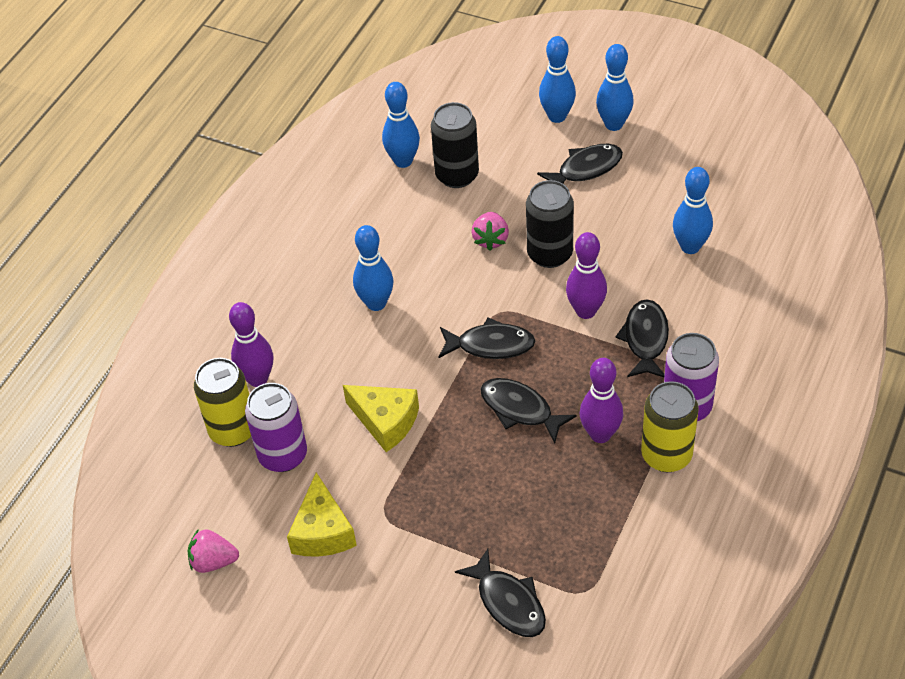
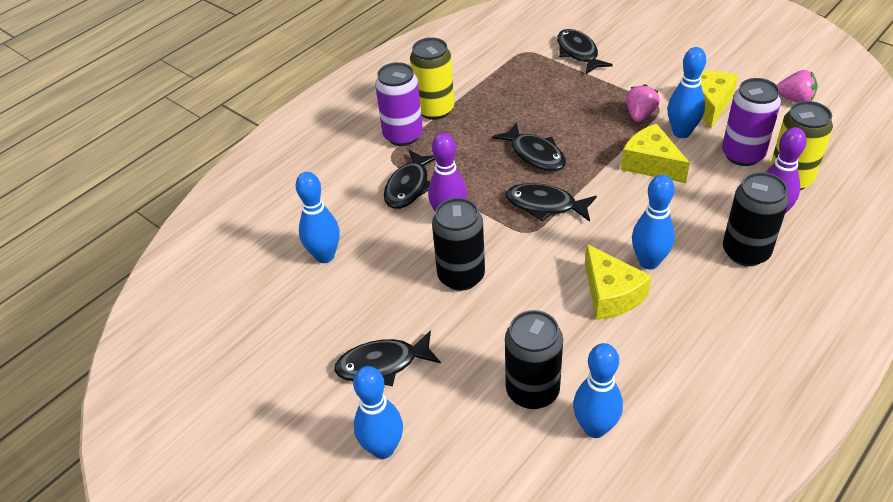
camera: 165 degrees left, 5 degrees down
(284, 332) = (745, 252): none -> black can
(407, 265) = (611, 294): none -> yellow cheese
(490, 239) = (516, 303): pink strawberry -> pink strawberry (640, 115)
(600, 434) = (477, 129): purple bowling pin -> none
(613, 124) = (322, 418): blue bowling pin -> blue bowling pin (681, 132)

